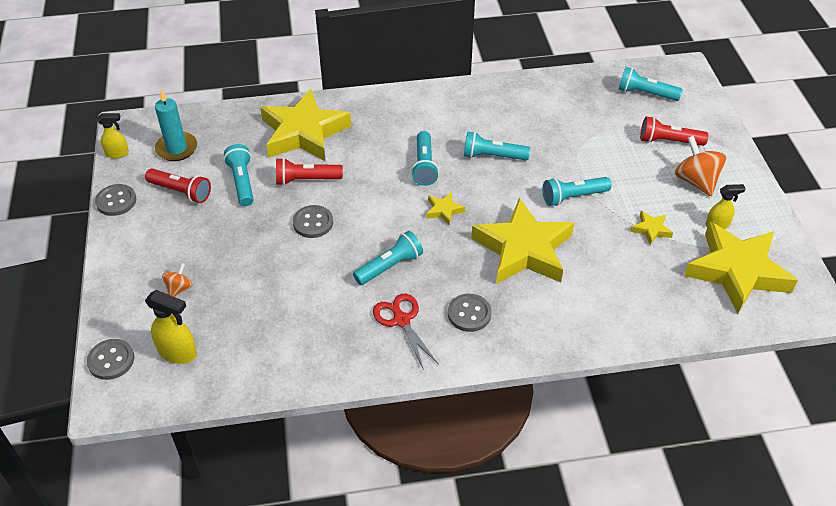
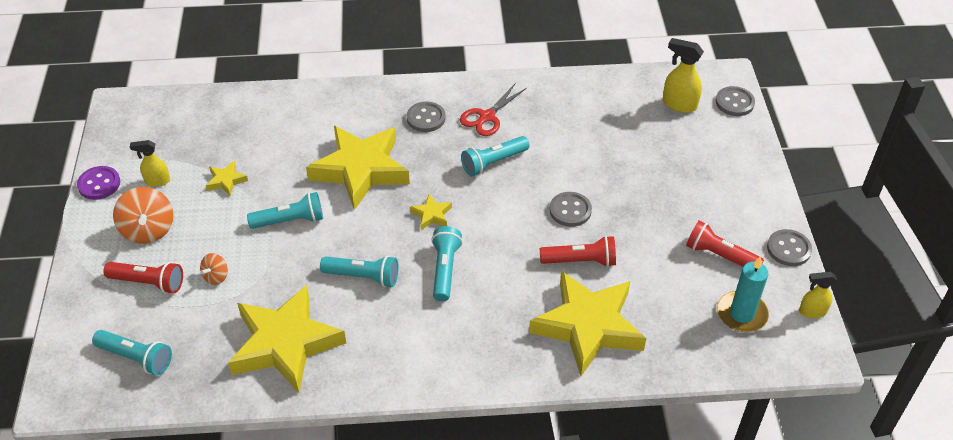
camera: 175 degrees left, 0 degrees up
(179, 288) = (692, 155): orange spinning top -> orange spinning top (216, 276)
(242, 182) = (653, 263): turquoise flashlight -> none
(401, 320) = (487, 117): red scissors -> red scissors turned 60 degrees clockwise
(737, 271) = (168, 137): yellow star -> yellow star (285, 344)
(770, 218) = (99, 184): none -> purple button

